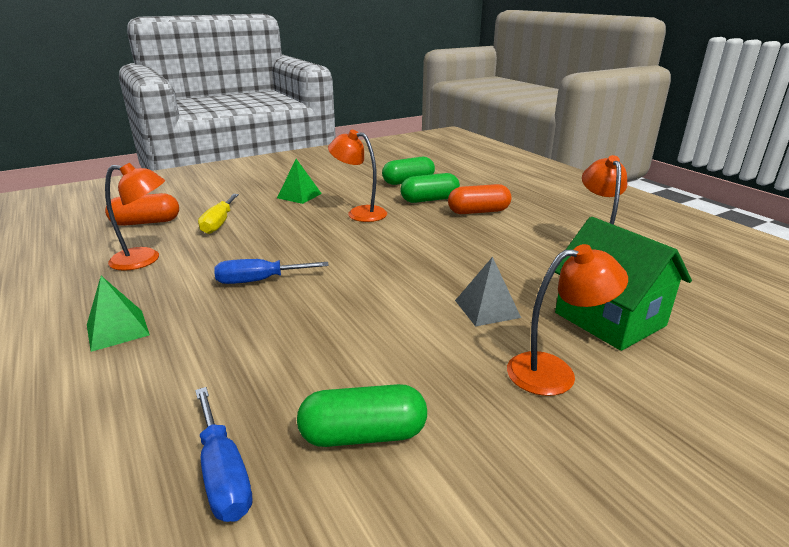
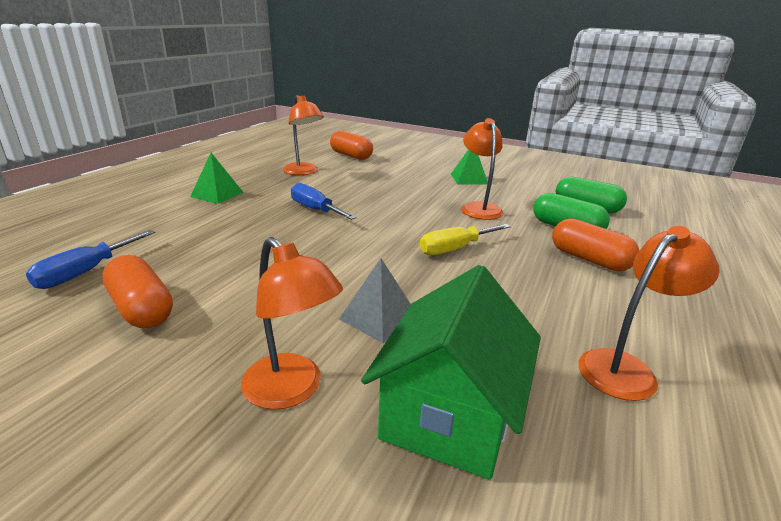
camera: 55 degrees right, 0 degrees up
(219, 223) = (380, 172): yellow screwdriver -> yellow screwdriver (455, 249)
(363, 435) = (141, 308): green capsule -> orange capsule

